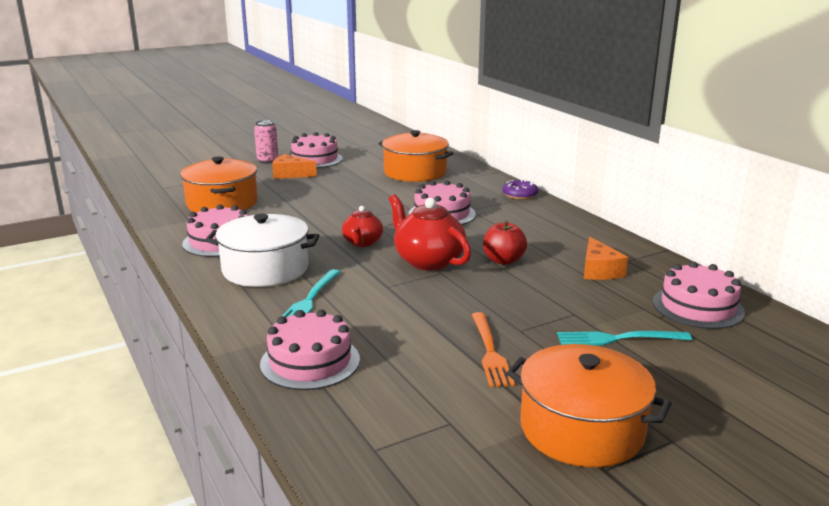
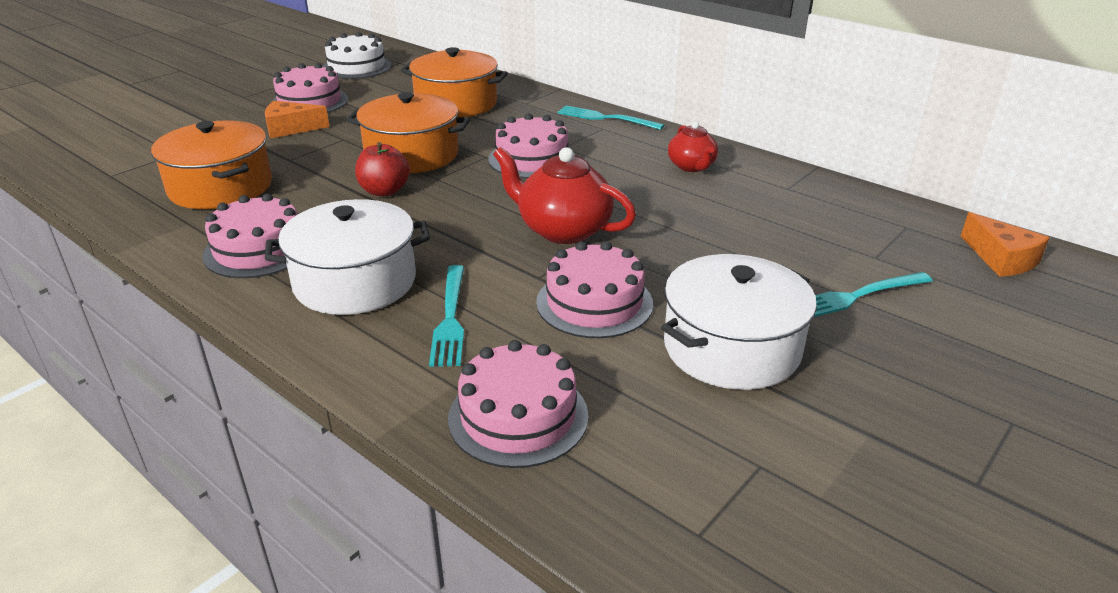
camera: 20 degrees left, 10 degrees up
(267, 161) = (244, 112): pink can -> none
(362, 243) = (460, 217): red teapot -> red teapot (692, 166)
(363, 141) = (356, 67): none -> white cake
(490, 352) = (731, 348): orange fork -> white pot
(503, 260) = (652, 213): red apple -> red apple (384, 191)
(520, 195) = (605, 118): purple donut -> turquoise fork
(581, 429) = (911, 433): orange pot -> orange pot (412, 155)
(599, 270) = (768, 207): orange cheese -> orange cheese (1001, 259)
(698, 307) = (903, 236): pink cake -> pink cake (594, 303)

